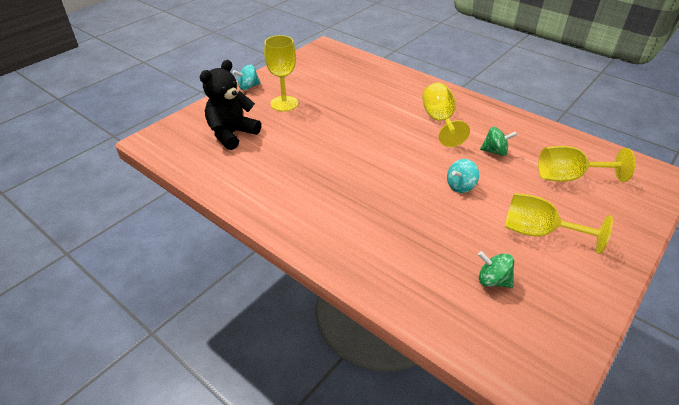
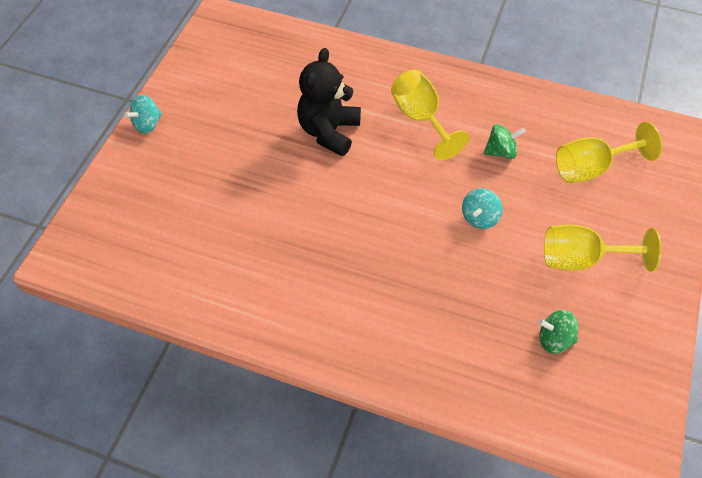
camera: 20 degrees left, 15 degrees up
(232, 134) = (167, 216): black teddy bear -> black teddy bear (329, 132)
(284, 103) = (211, 142): yellow goblet -> none

